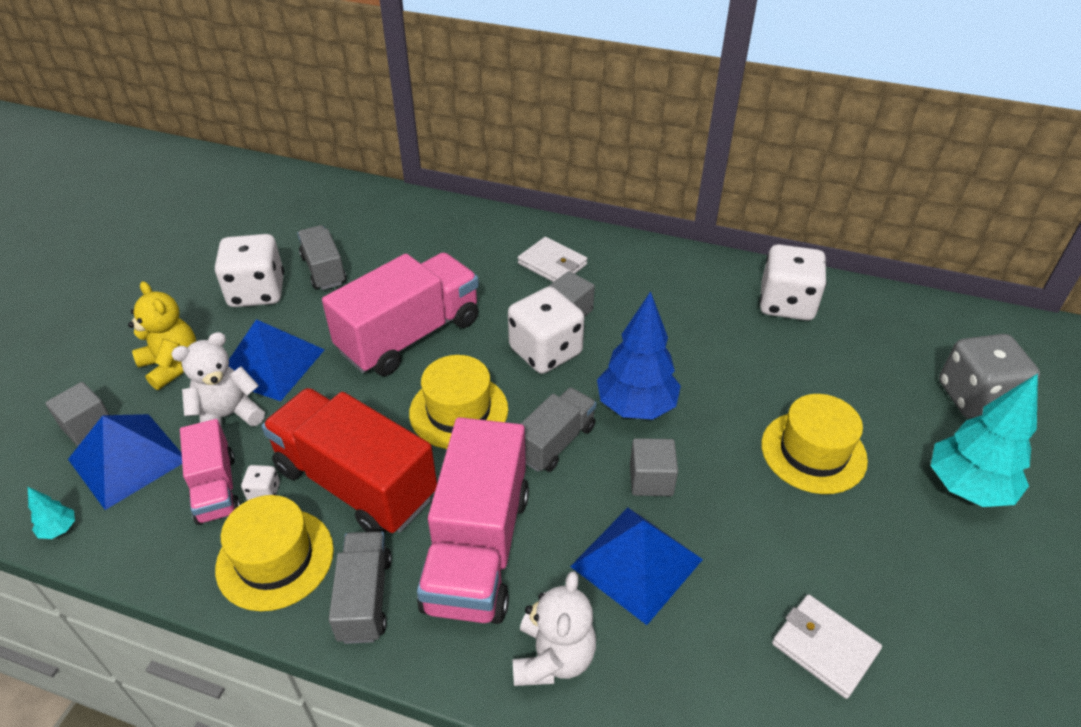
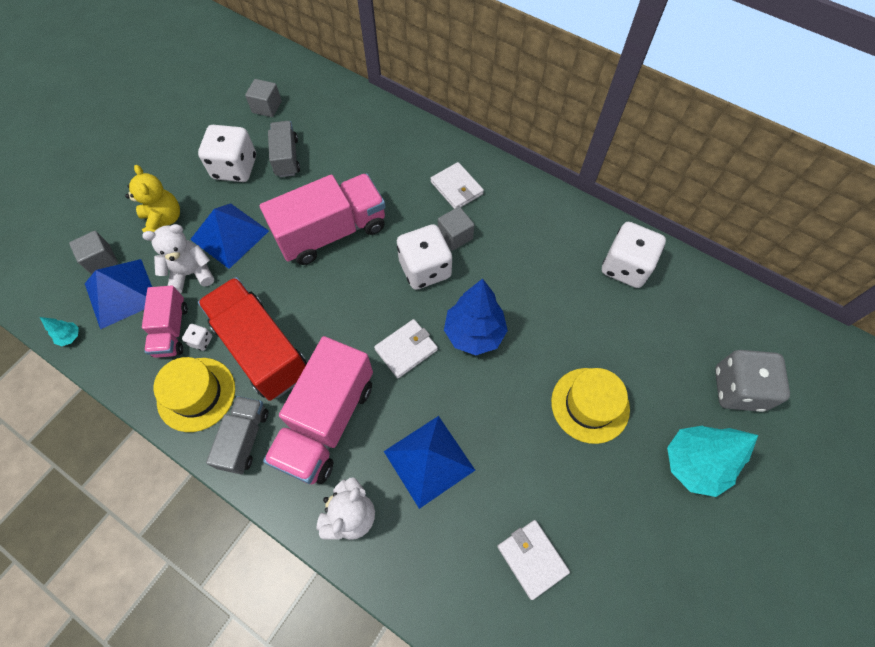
camera: 15 degrees right, 20 degrees up
(459, 411) = (347, 306): yellow hat -> none
(555, 442) = (406, 349): grey truck -> white wallet
(651, 479) = (462, 397): grey cube -> grey cube (267, 107)

